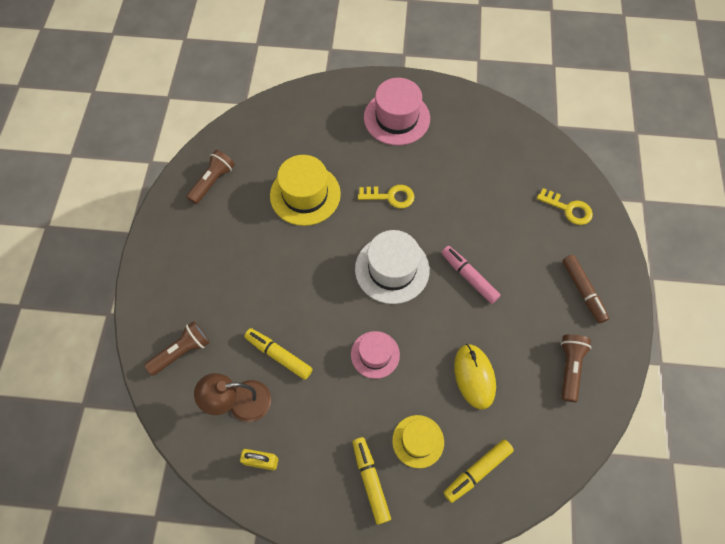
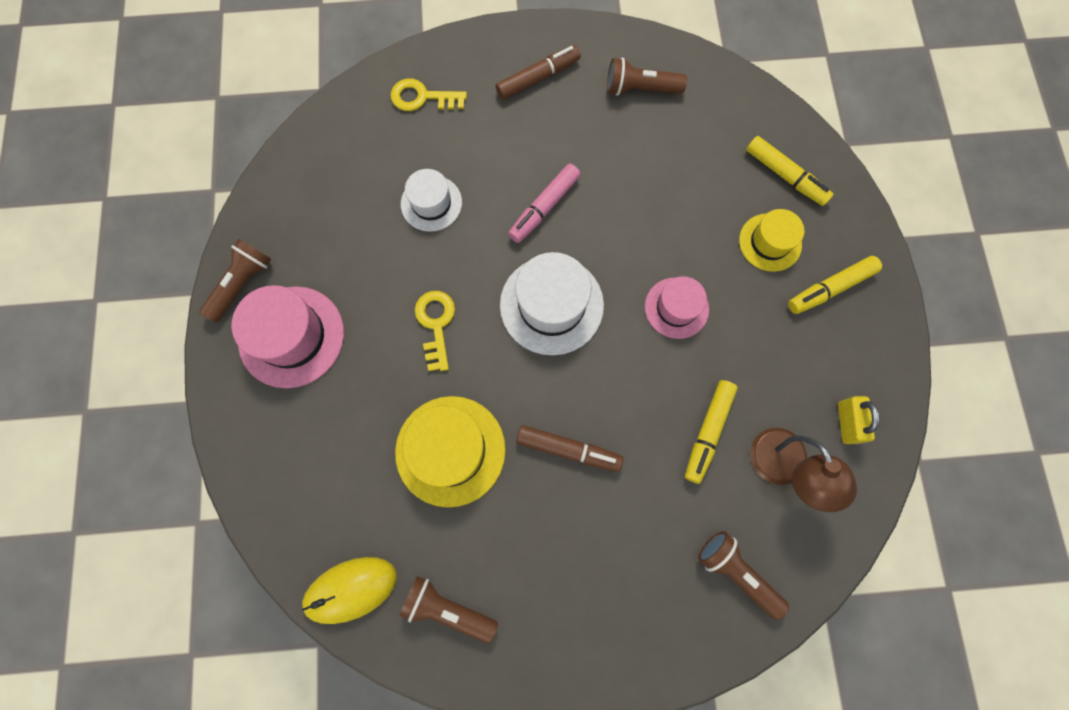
camera: 100 degrees left, 10 degrees up
(289, 262) = (568, 449): none -> brown marker
(436, 95) = (242, 284): none -> brown flashlight
(474, 376) = (676, 189): yellow mouse -> yellow mouse (351, 589)
(480, 204) = (431, 203): none -> white hat
(568, 209) = (422, 97): yellow key -> yellow key turned 105 degrees counterclockwise

